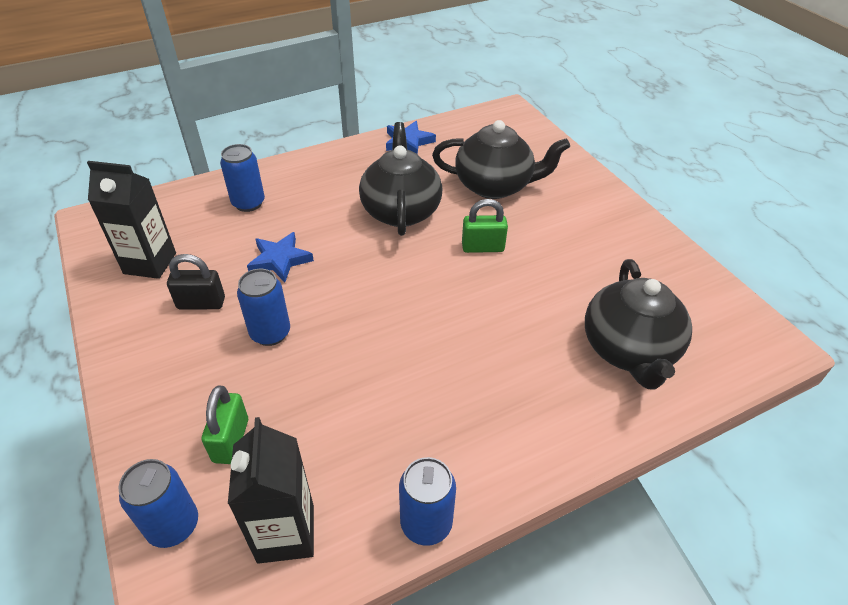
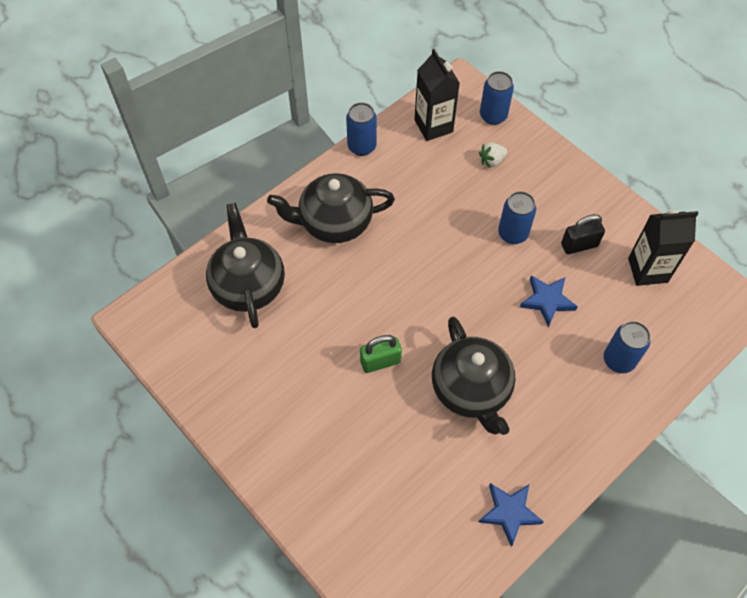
camera: 165 degrees right, 15 degrees up
(231, 440) = (492, 161): green padlock -> white strawberry
(495, 186) = (389, 456): black teapot -> black teapot (334, 222)

